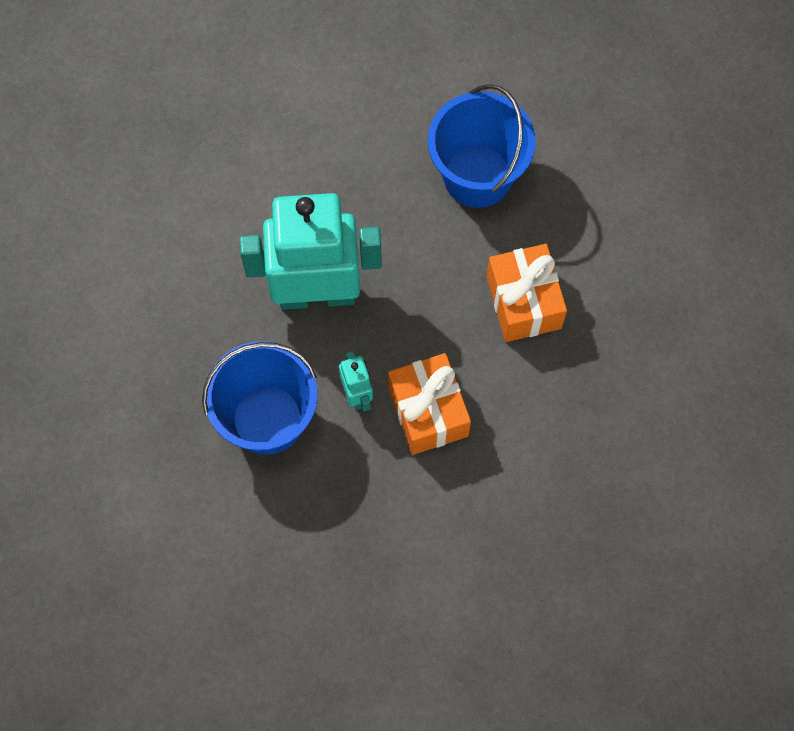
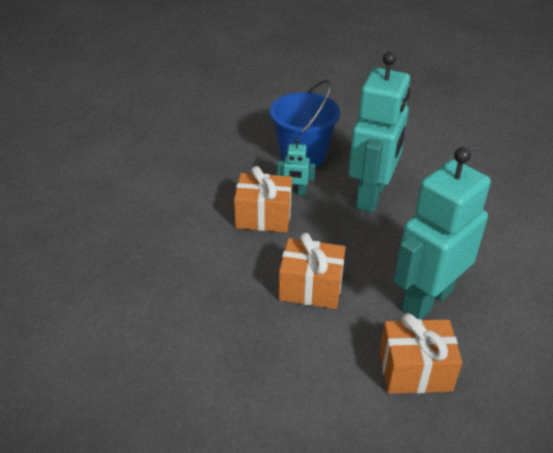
camera: 115 degrees right, 30 degrees down
(477, 176) = (426, 299): blue bucket -> turquoise robot
(583, 160) = (415, 370): none -> orange gift

